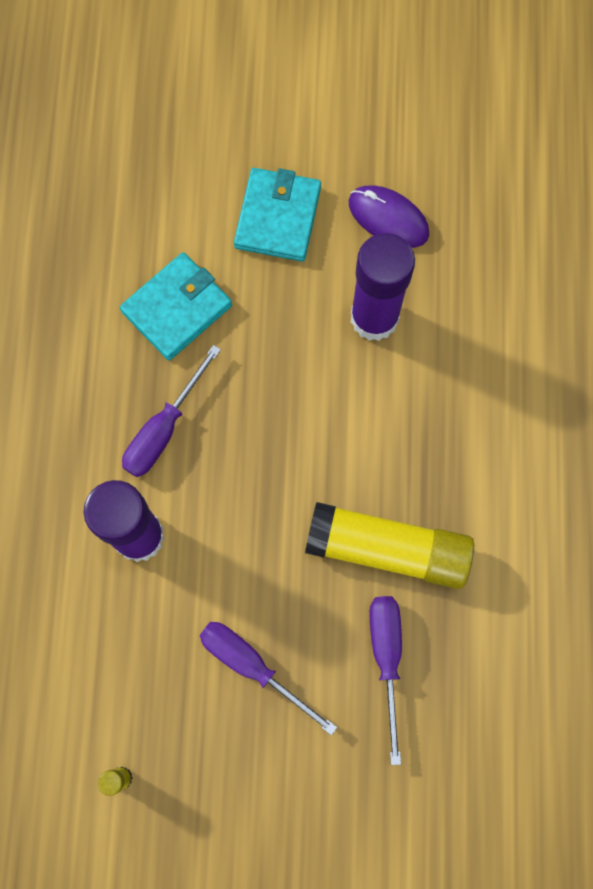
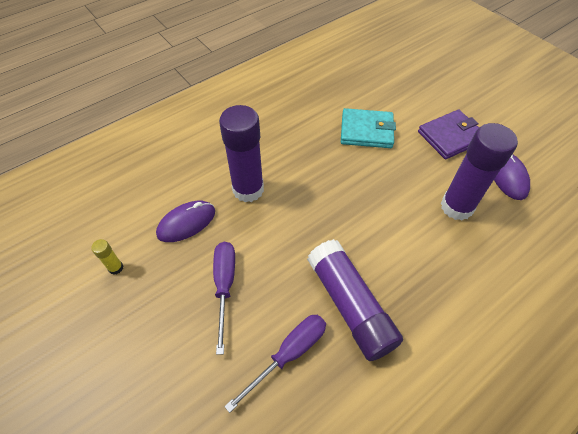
camera: 50 degrees right, 20 degrees down
(125, 650) = (186, 223): none -> purple mouse
(164, 429) = (308, 163): purple screwdriver -> none
(278, 217) = (450, 137): turquoise wallet -> purple wallet
(388, 549) = (350, 306): yellow glue stick -> purple glue stick

